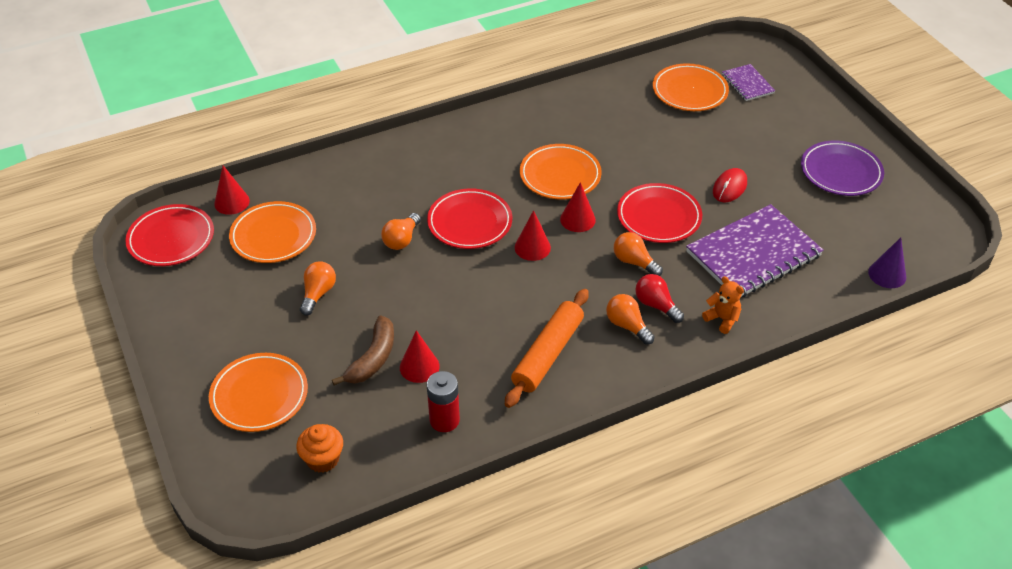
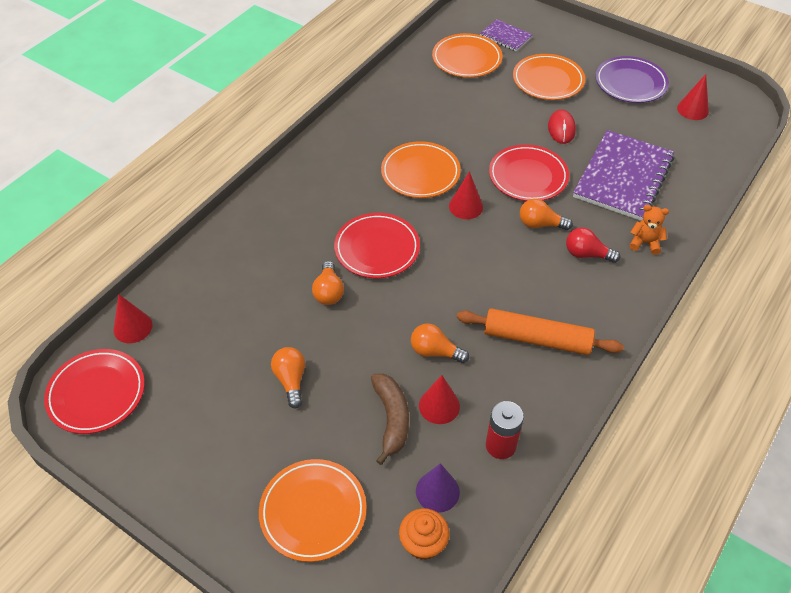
camera: 30 degrees left, 5 degrees up
(273, 236) = (202, 343): orange plate -> orange plate (548, 80)
(532, 247) = (448, 248): red cone -> red cone (692, 109)
(547, 354) = (537, 339): orange rolling pin -> orange rolling pin turned 75 degrees counterclockwise
(627, 326) = (579, 283): orange light bulb -> orange light bulb (435, 351)
(887, 274) = (727, 152): purple cone -> purple cone (437, 491)

